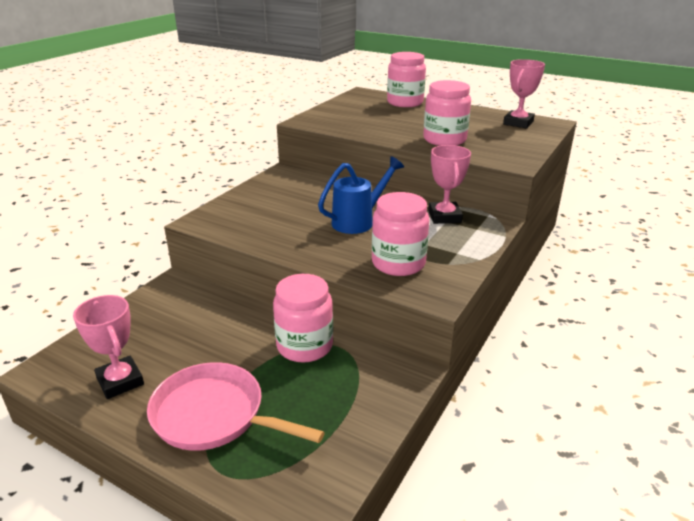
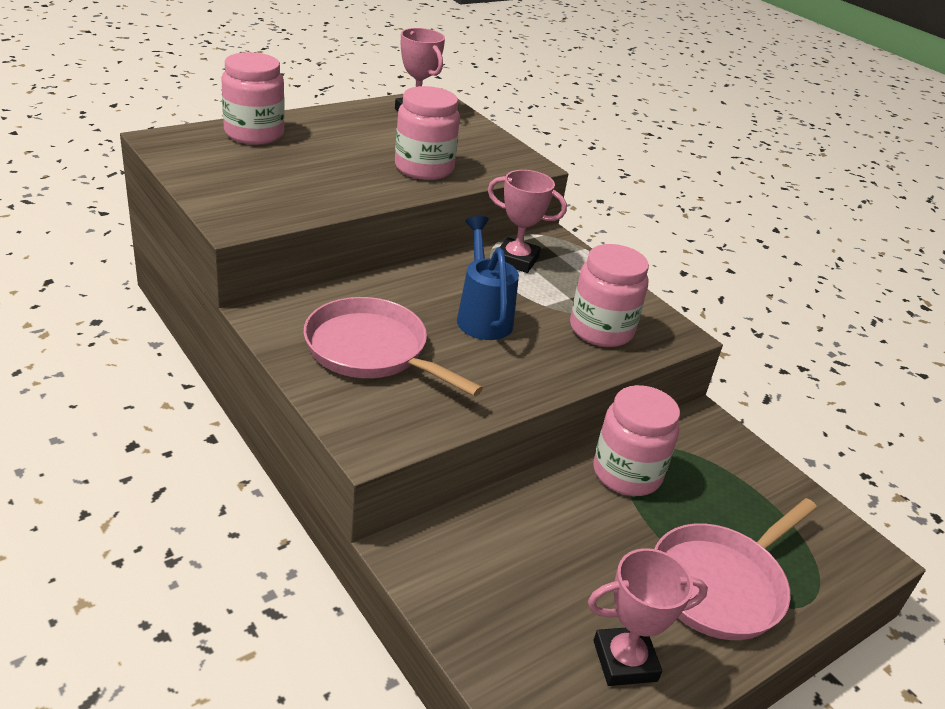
camera: 70 degrees left, 5 degrees up
(282, 201) = (372, 351): none -> pink pan

